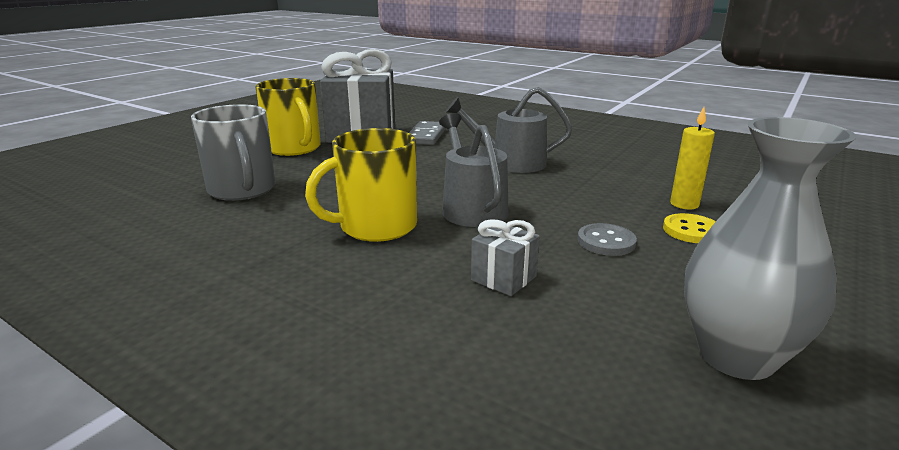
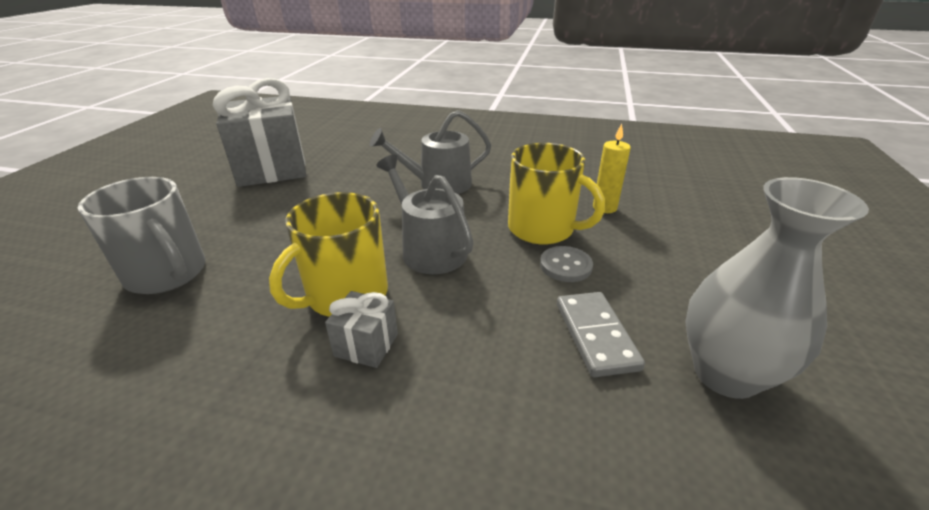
camera: 20 degrees left, 10 degrees up
(294, 148) = (203, 201): yellow mug -> yellow mug (542, 229)
(426, 136) = (341, 162): grey domino -> grey domino (595, 335)
(503, 278) = (501, 334): grey gift -> grey gift (366, 345)
(691, 231) = (624, 237): yellow button -> none

